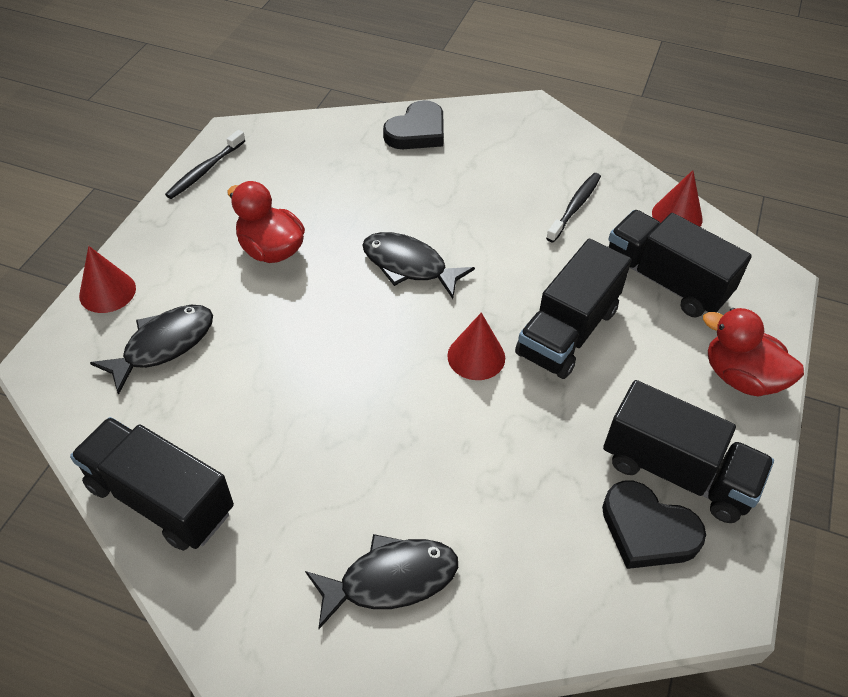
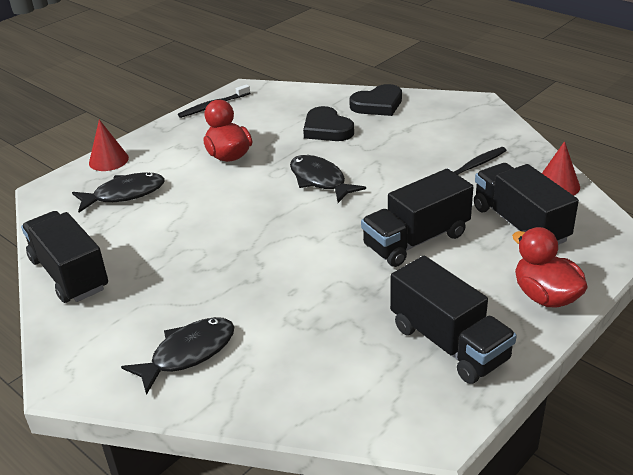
camera: 25 degrees right, 15 degrees down
(390, 579) = (188, 353): black fish -> black fish turned 45 degrees counterclockwise
(476, 356) = (335, 241): red cone -> none
(647, 530) = (400, 373): black heart -> black heart (327, 129)

